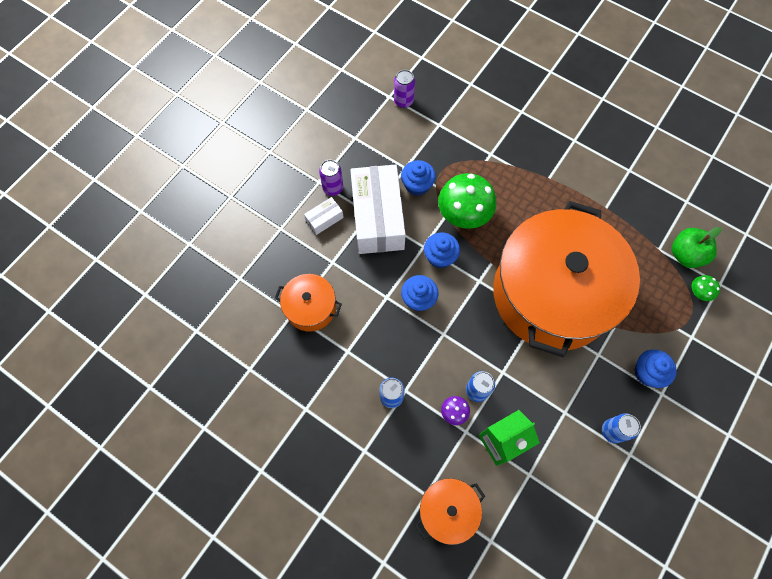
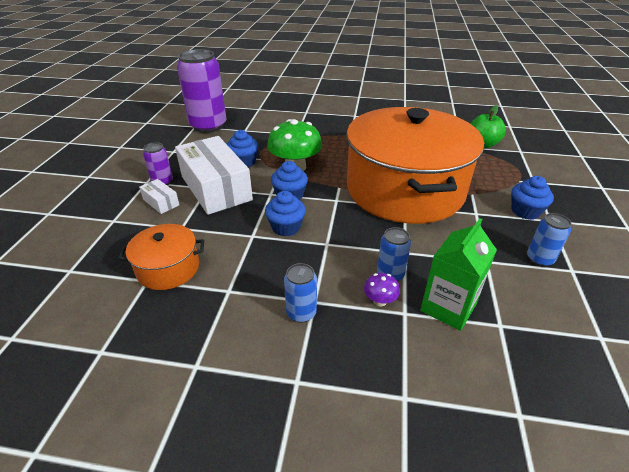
camera: 25 degrees left, 30 degrees down
(324, 219) = (161, 202): white box -> white box turned 75 degrees counterclockwise
(403, 101) = (208, 126): purple can -> purple can, size x2.16
(448, 510) = (443, 403): orange pot -> none
(698, 292) = (511, 159): green mushroom -> none

